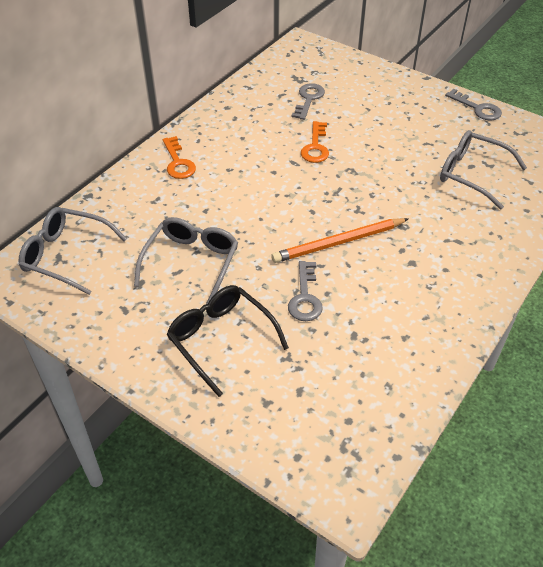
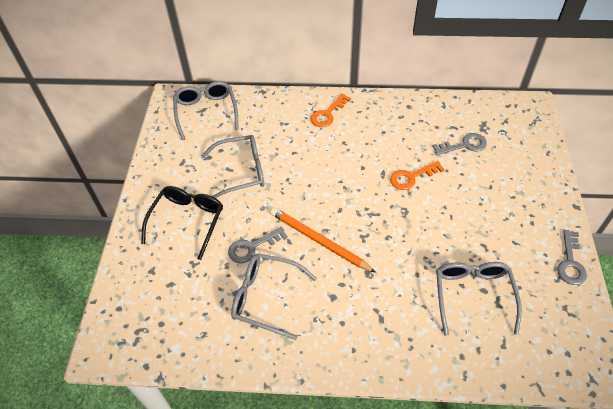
camera: 60 degrees right, 5 degrees up
(378, 313) = (266, 297): none -> grey glasses

